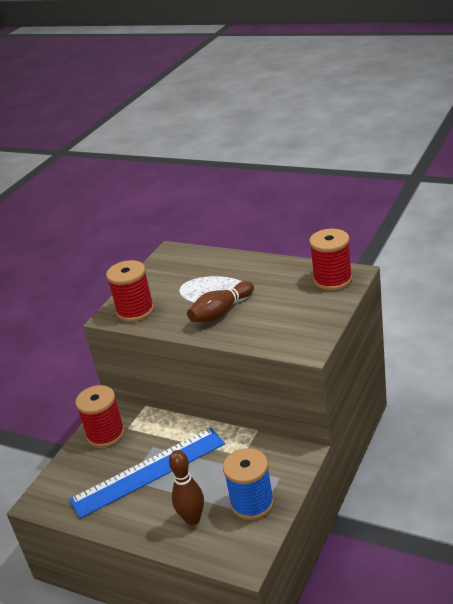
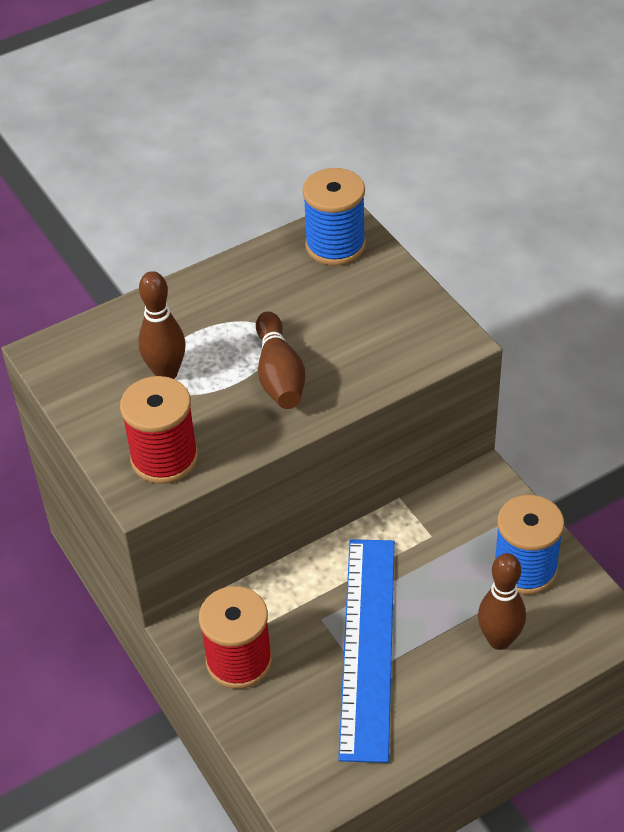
camera: 60 degrees left, 15 degrees up
(189, 283) = (166, 373): none -> brown bowling pin
(332, 280) = (335, 245): red spool -> blue spool

